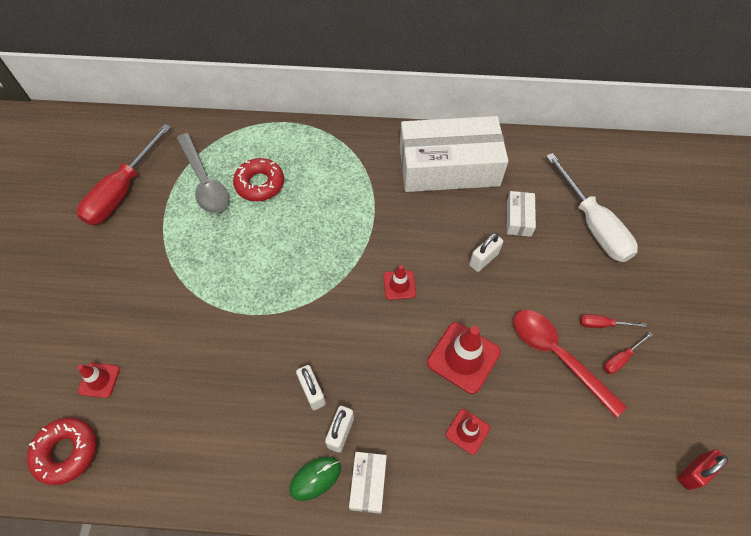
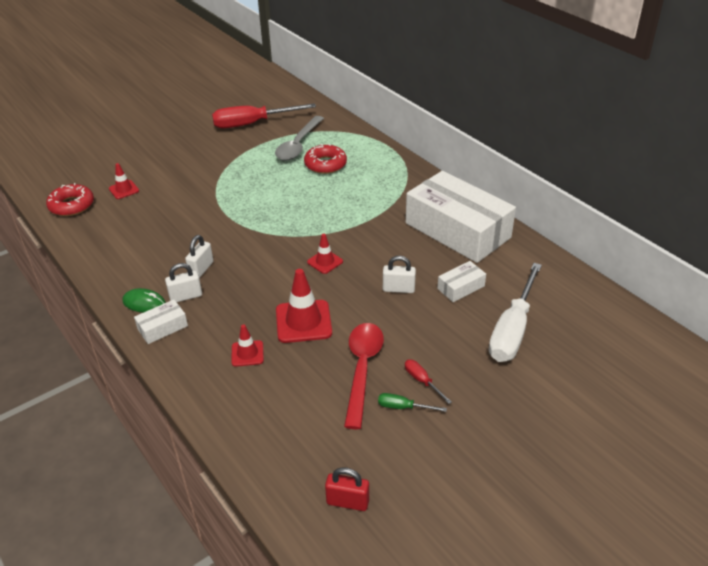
camera: 50 degrees right, 20 degrees down
(621, 359) = (403, 407): red screwdriver -> green screwdriver

